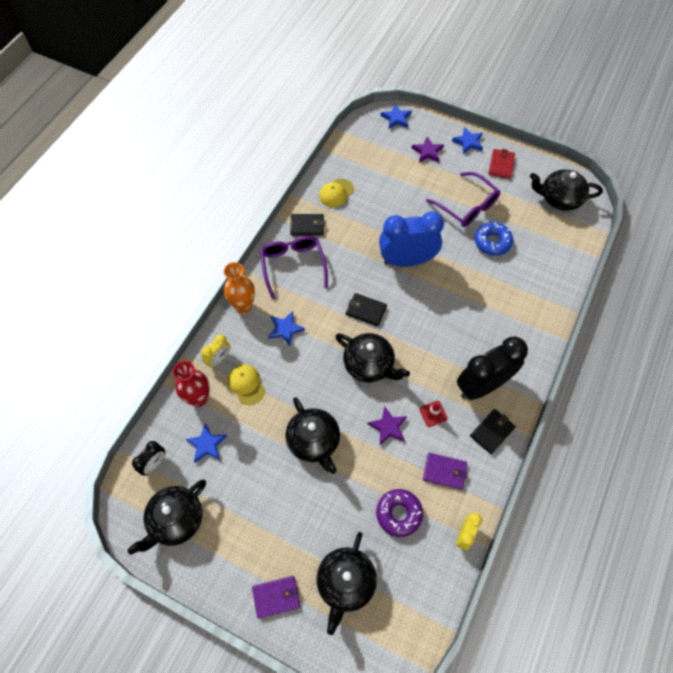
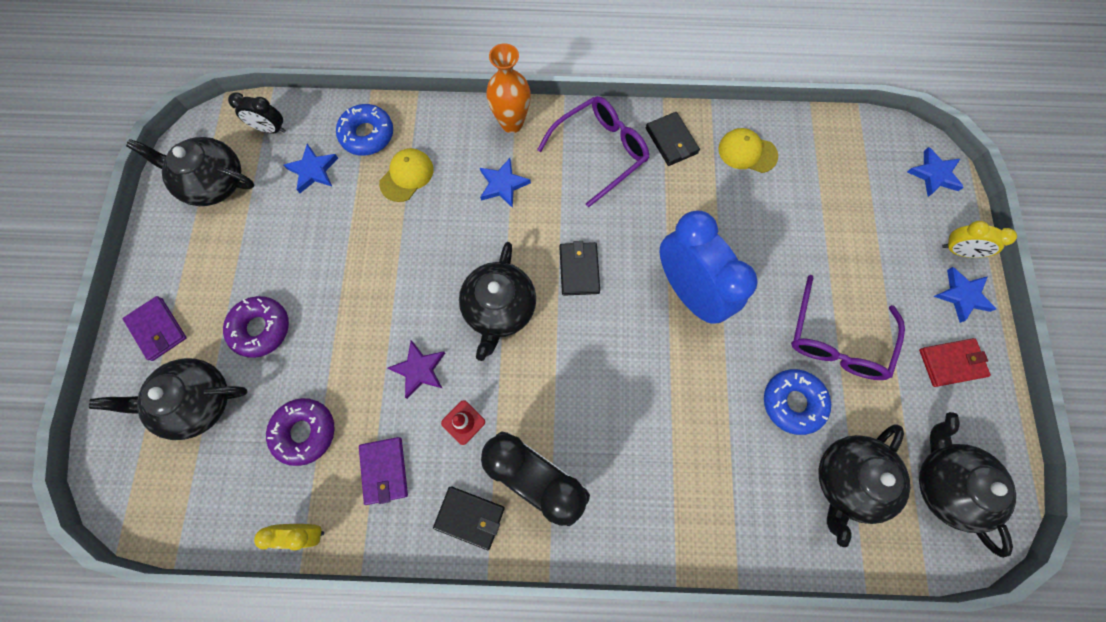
camera: 65 degrees right, 10 degrees up
(199, 398) = (367, 135): red vase -> blue donut
(219, 359) = (427, 131): yellow clock -> yellow clock (958, 251)
(312, 520) = (261, 328): none -> purple donut
(314, 441) = (363, 286): black teapot -> black teapot (847, 480)
(427, 152) = (901, 243): purple star -> none

